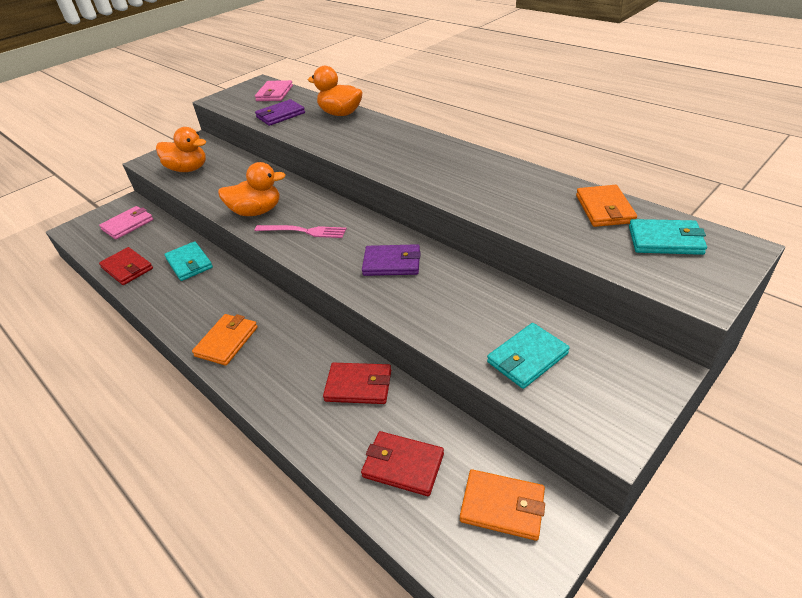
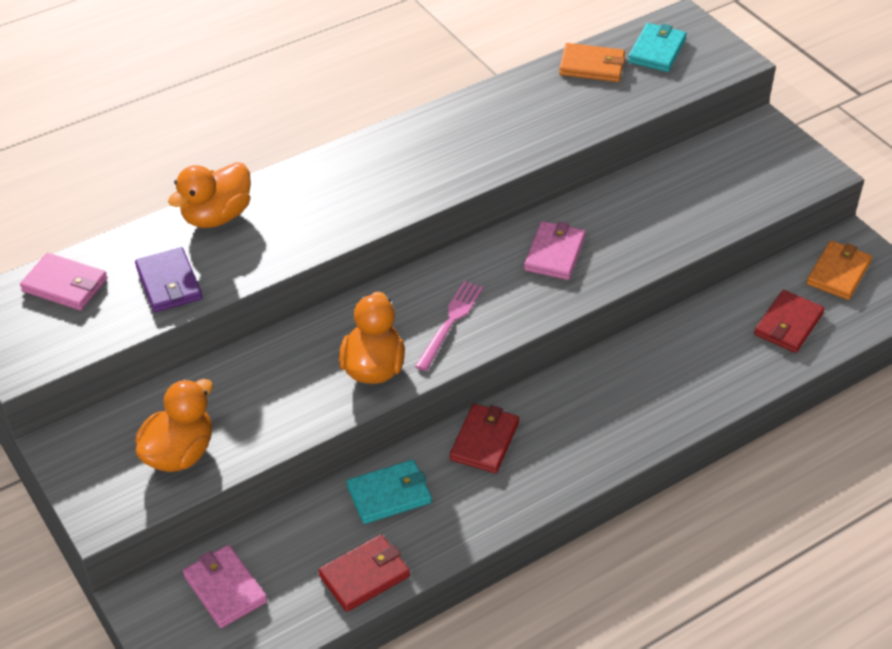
camera: 80 degrees left, 5 degrees up
(227, 341) = (579, 450): orange wallet -> none
(358, 385) = (685, 341): red wallet -> red wallet (484, 441)
(392, 263) = (554, 253): purple wallet -> pink wallet
(527, 358) = (730, 193): turquoise wallet -> none

